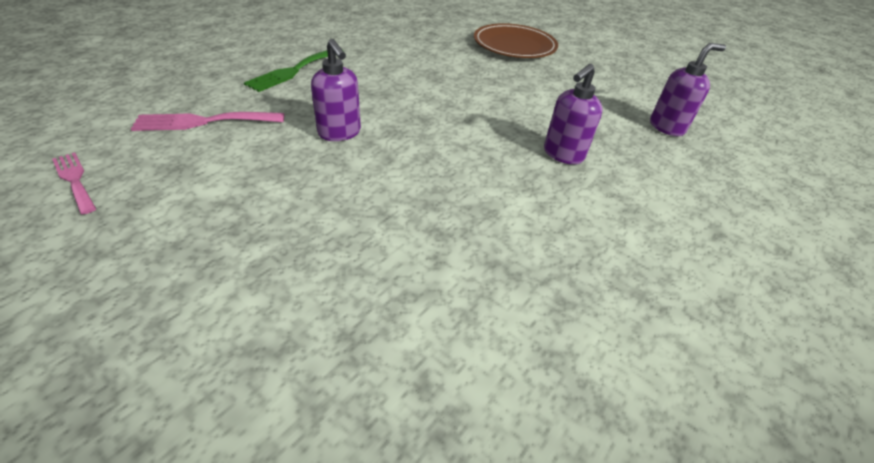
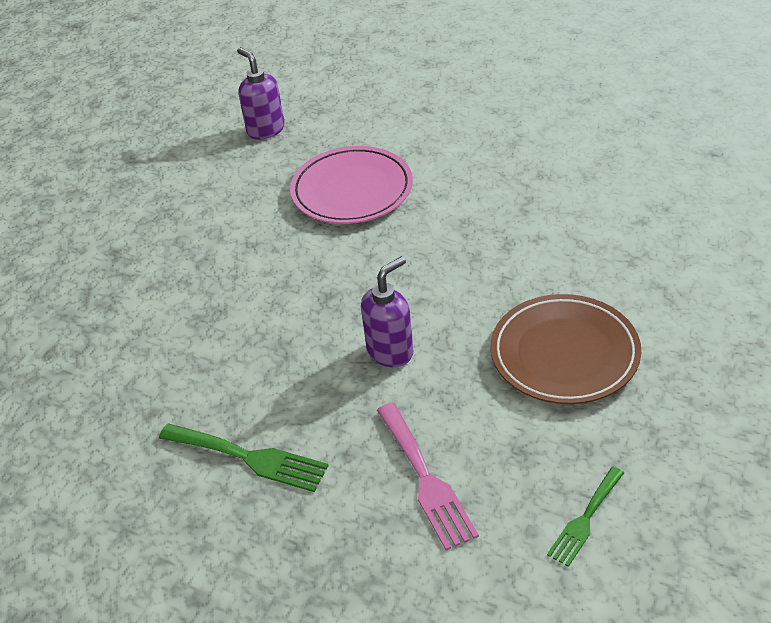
camera: 95 degrees left, 0 degrees up
(74, 180) = (585, 519): pink fork -> green fork
(514, 45) = (77, 258): brown plate -> brown plate (564, 354)
(563, 154) = (352, 190): purple soap dispenser -> pink plate

